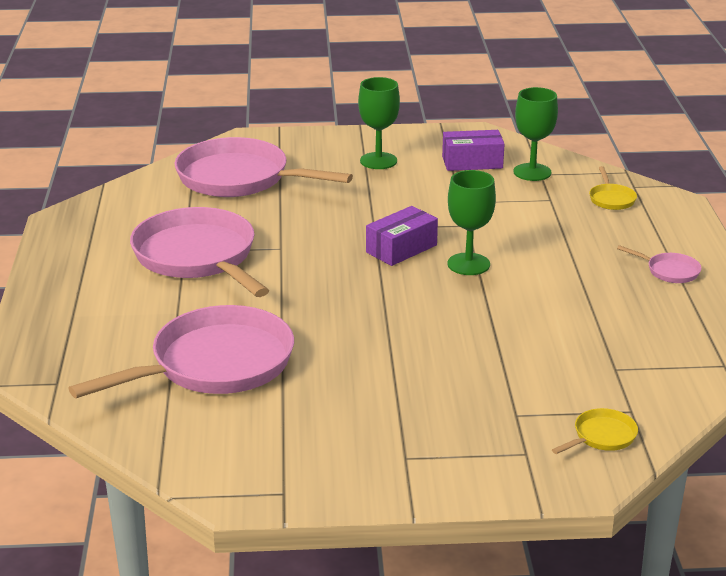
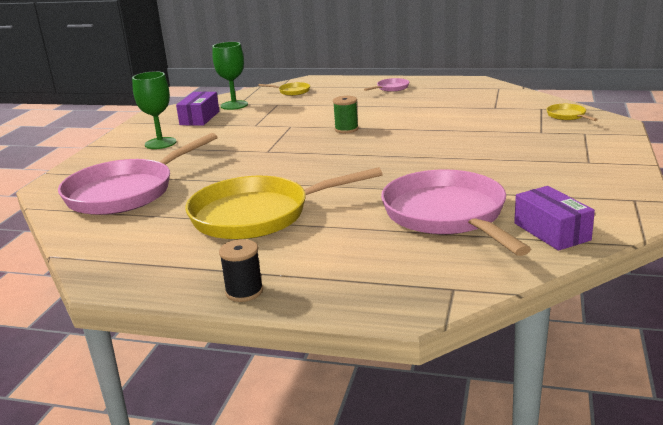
camera: 70 degrees left, 5 degrees down
(47, 282) = (244, 292): none -> black spool
(198, 257) = (257, 215): pink pan -> yellow pan
(401, 248) = (308, 145): purple box -> purple box (551, 231)
(468, 264) = (346, 129): green goblet -> green spool

